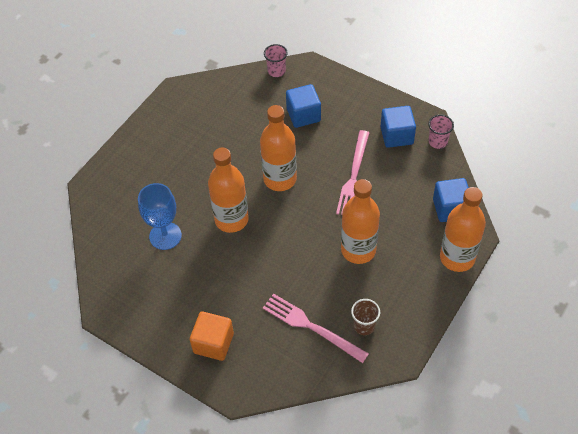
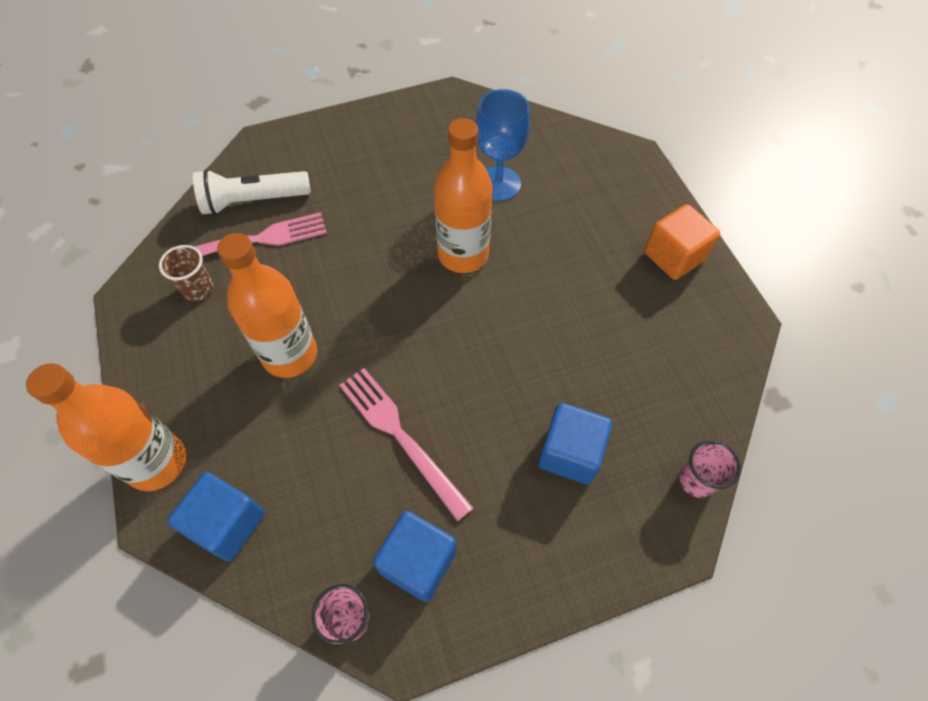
camera: 125 degrees right, 5 degrees up
(213, 343) = (328, 154): orange cube -> orange cube (674, 256)
(280, 179) = (478, 343): orange bottle -> none
(284, 353) = (253, 201): none -> white flashlight

